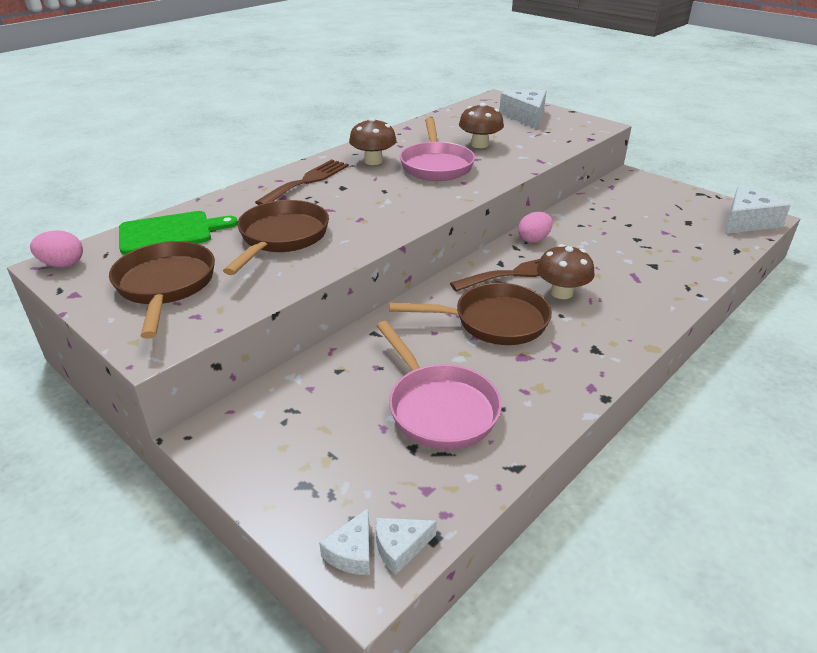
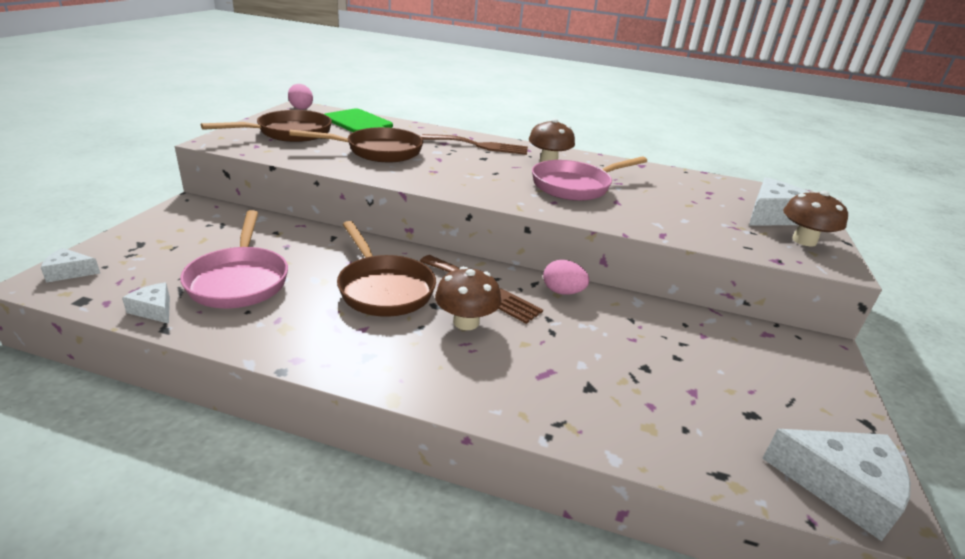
camera: 60 degrees right, 5 degrees down
(400, 547) = (71, 289): white cheese -> white cheese (154, 310)
(438, 408) = (239, 280): pink pan -> pink pan turned 45 degrees counterclockwise
(479, 144) = (654, 200): brown mushroom -> brown mushroom (804, 240)

